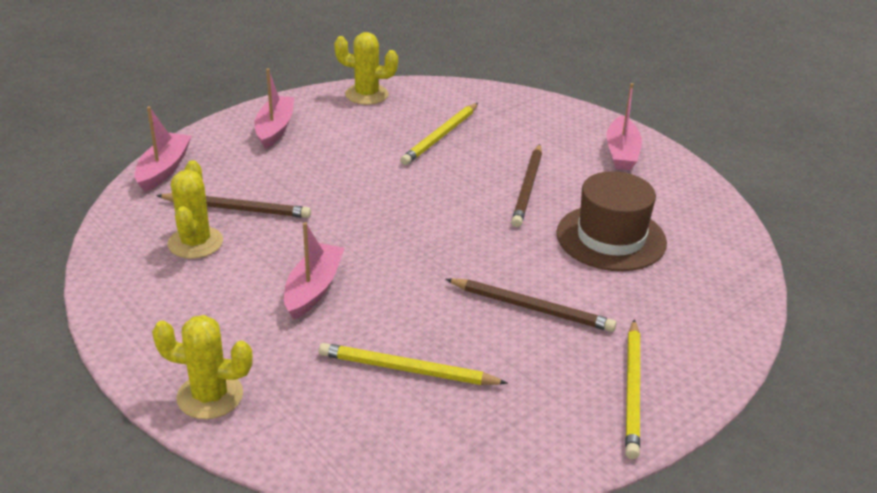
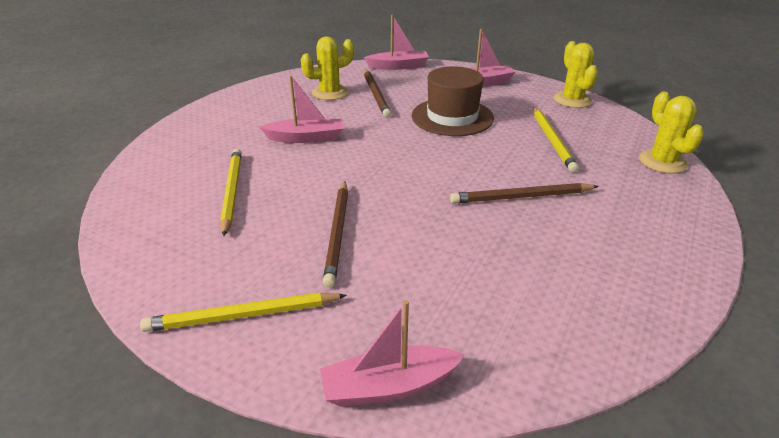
camera: 70 degrees right, 0 degrees up
(210, 396) = (184, 133): yellow cactus -> yellow cactus (662, 162)
(441, 136) = (552, 141): yellow pencil -> yellow pencil turned 105 degrees counterclockwise
(611, 238) = (484, 261): brown hat -> brown hat (452, 117)
(621, 152) = (656, 242): pink boat -> pink boat (389, 386)

